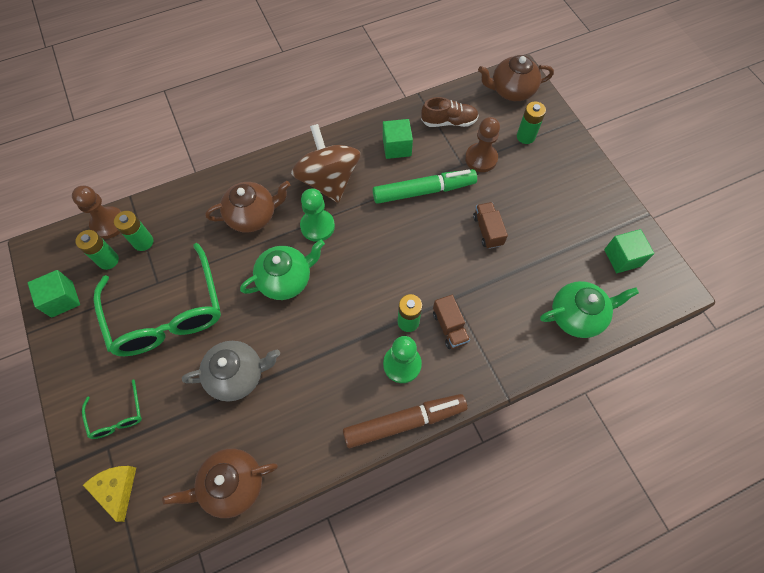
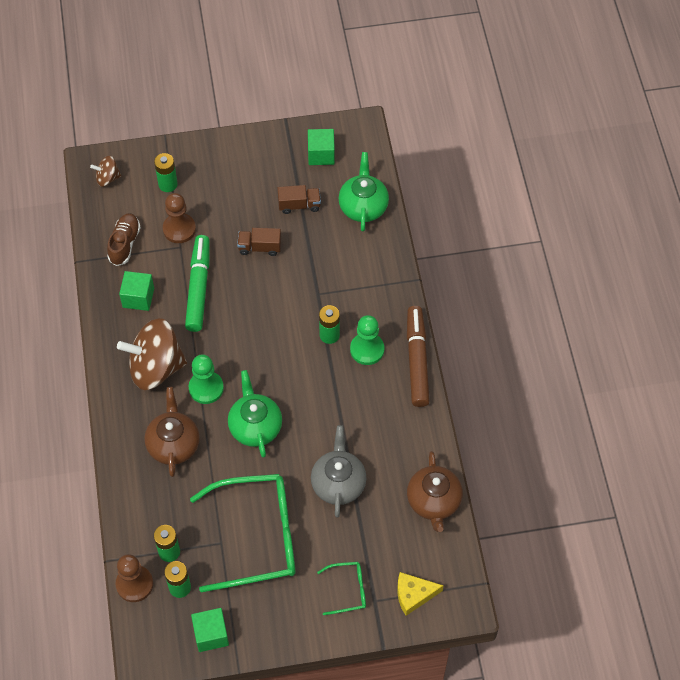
camera: 75 degrees left, 5 degrees down
(449, 327) = (344, 304): brown truck -> brown truck (299, 205)
(511, 91) = (107, 178): brown teapot -> brown spinning top

